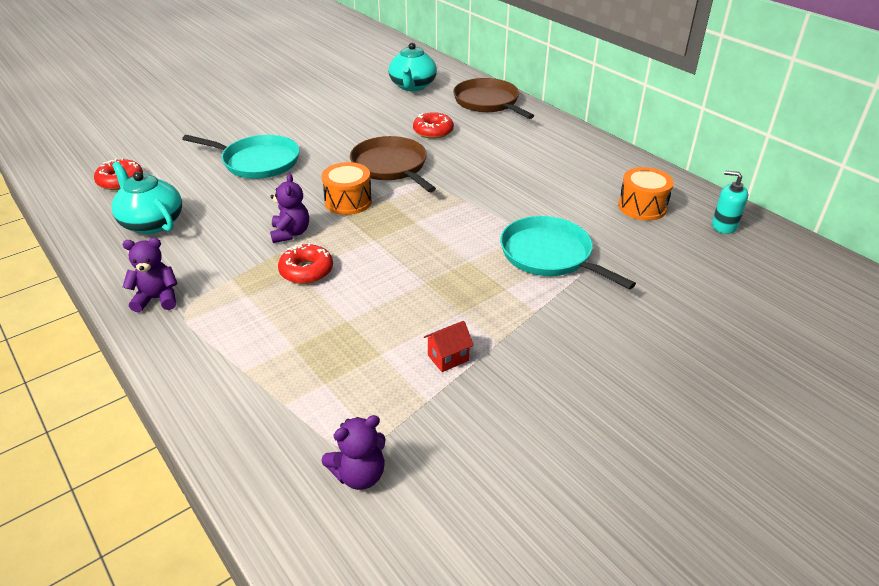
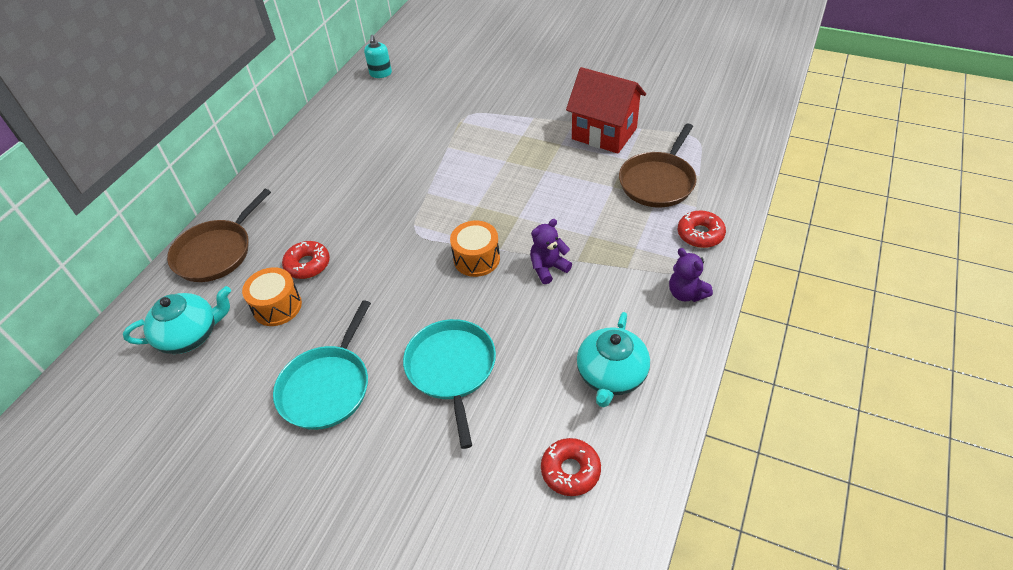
camera: 115 degrees left, 10 degrees up
(306, 271) = (584, 232): red donut -> red donut (700, 234)
(359, 474) = (707, 129): purple teddy bear -> none
(391, 166) = (398, 261): brown pan -> brown pan (658, 181)
(448, 358) = (604, 133): red house -> red house, size x2.49
(549, 255) = (470, 129): turquoise pan -> turquoise pan (327, 387)
(642, 207) = (377, 109): orange drum -> orange drum (277, 306)

